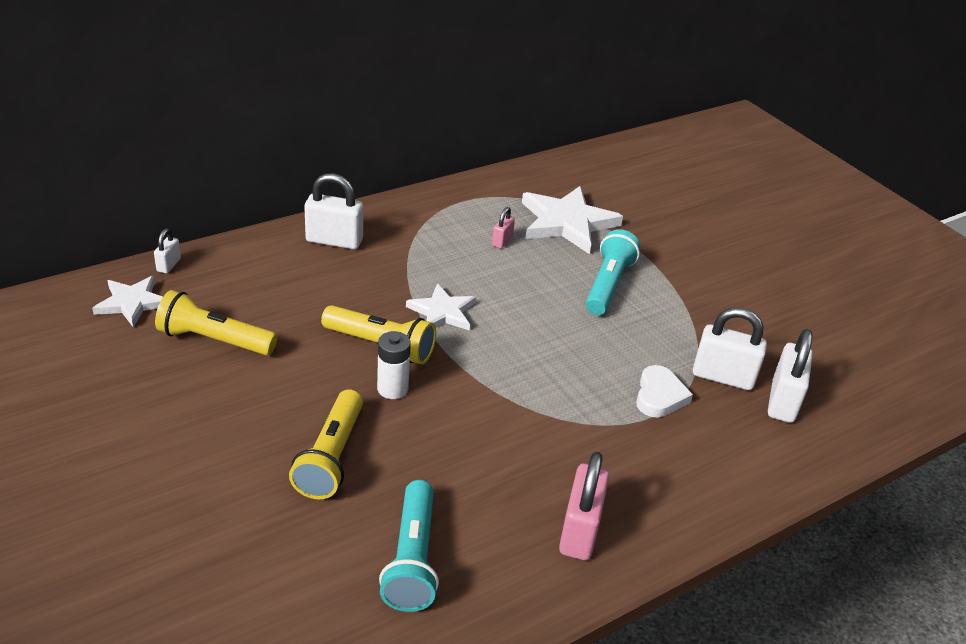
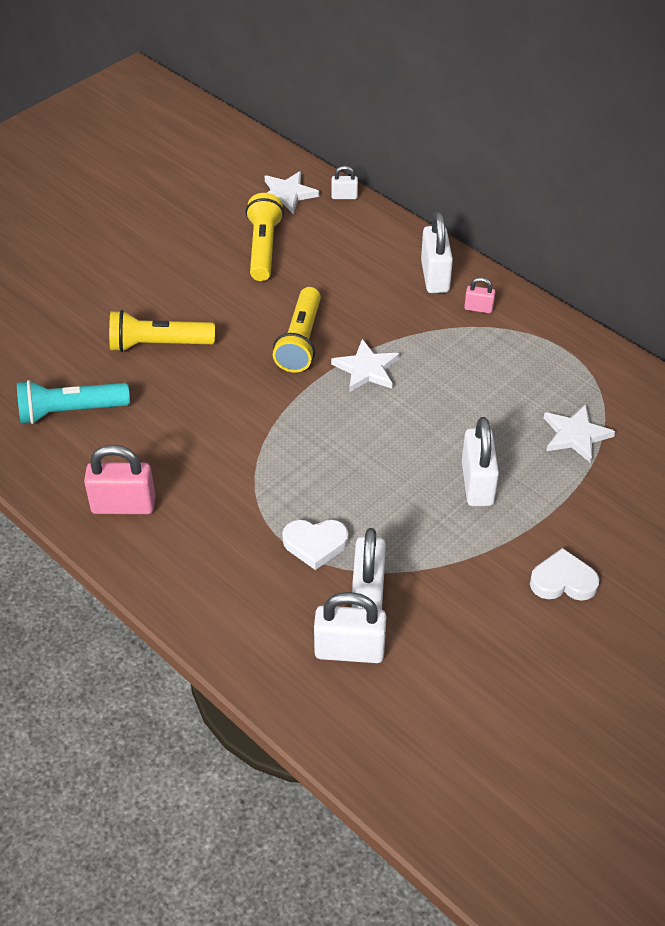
camera: 80 degrees right, 10 degrees up
(392, 389) = (249, 360): white battery -> none
(502, 241) = (506, 389): pink padlock -> pink padlock (478, 308)
(567, 222) = (575, 435): white star -> white star, size x0.60
(608, 285) = (477, 484): turquoise flashlight -> white padlock
(718, 270) = (563, 581): none -> white heart

